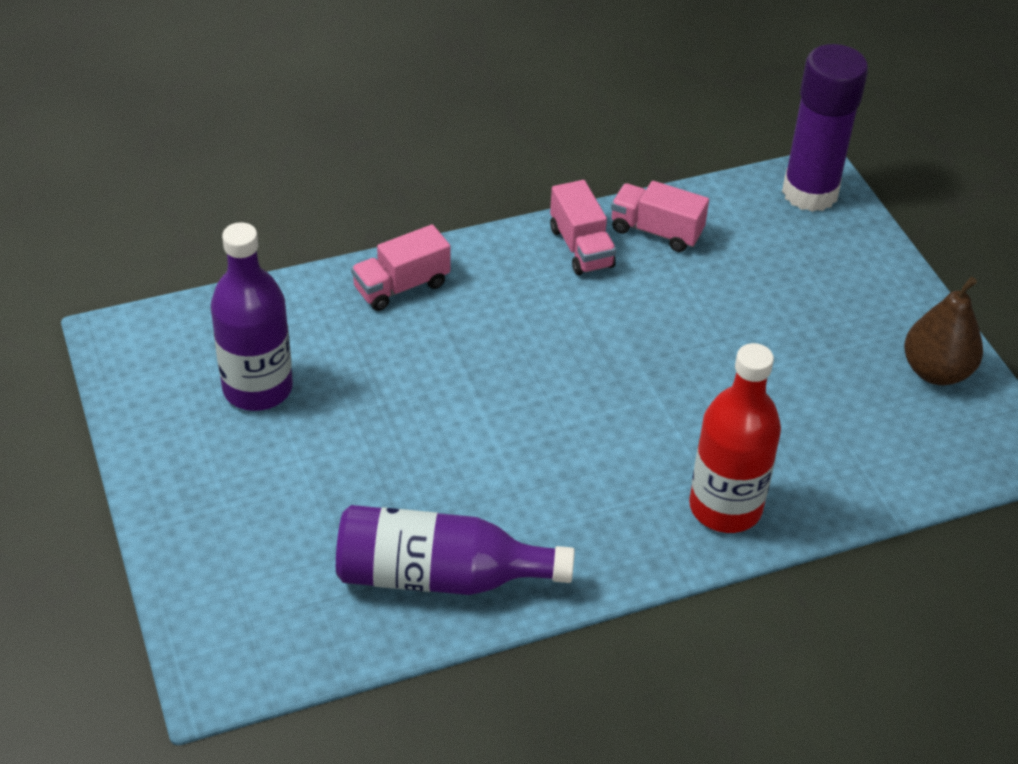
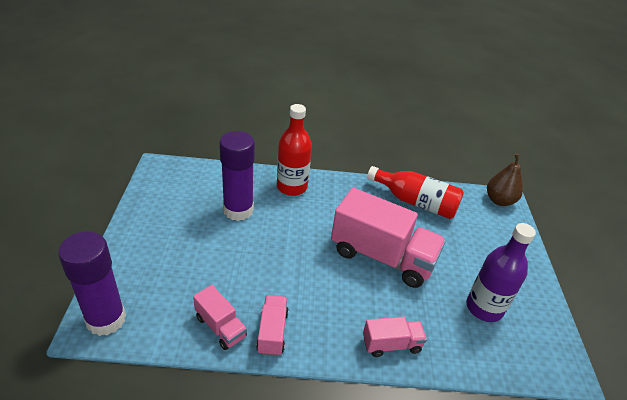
camera: 160 degrees left, 5 degrees down
(439, 576) = (416, 202): purple bottle -> red bottle
(467, 418) = (382, 256): none -> pink truck
(784, 412) = (238, 210): none -> purple glue stick
(936, 371) = (156, 203): brown pear -> brown pear (499, 200)

